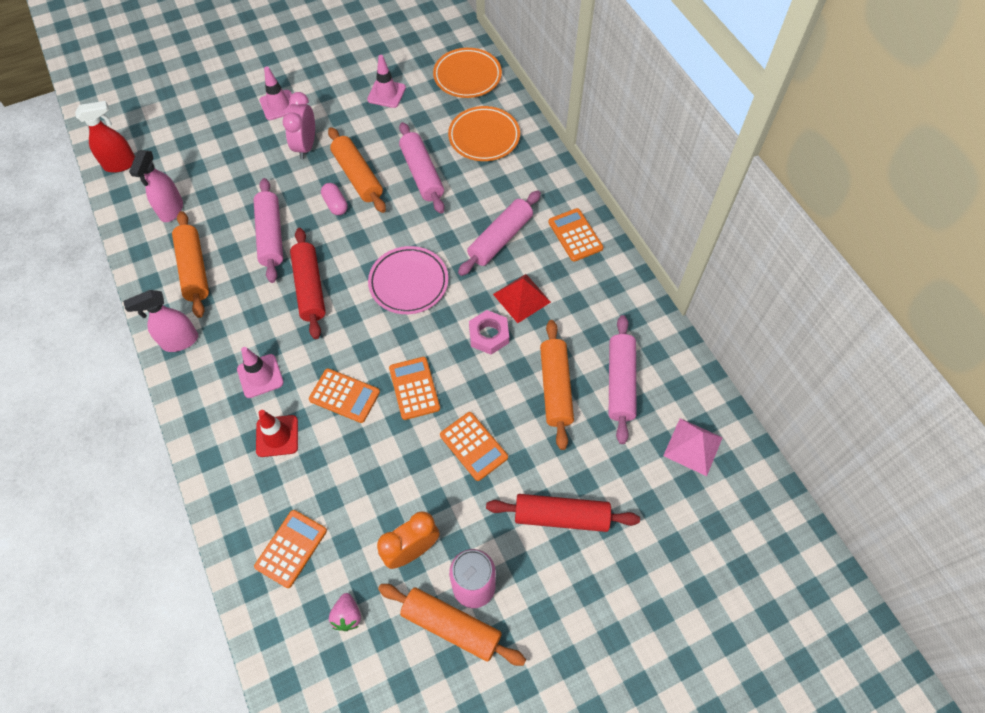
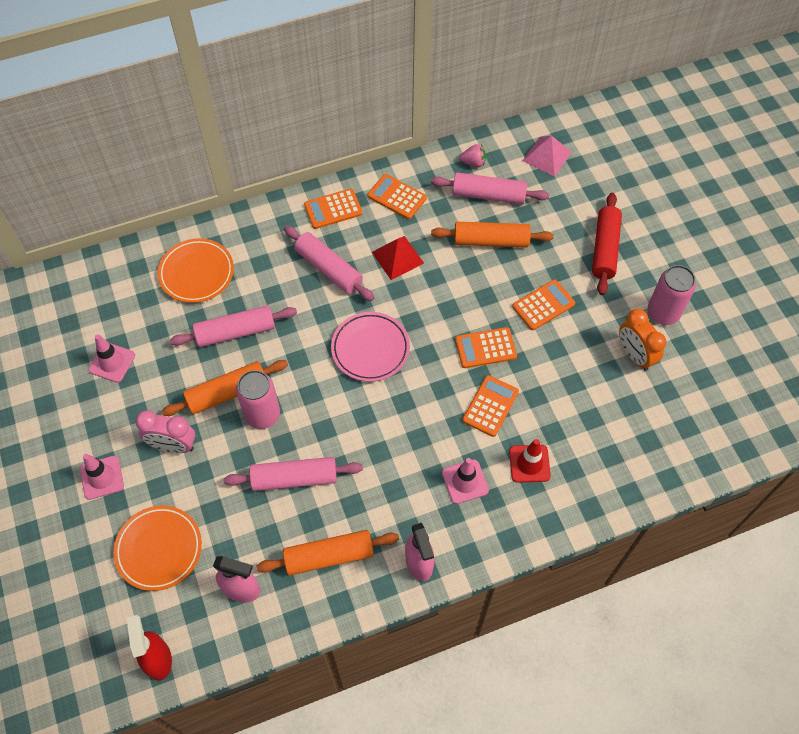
camera: 85 degrees left, 0 degrees up
(291, 548) = (635, 448): orange calculator -> orange calculator (397, 197)
(310, 288) = (366, 438): red rolling pin -> none
(335, 204) = (262, 414): pink capsule -> pink can
(347, 615) = (690, 404): pink strawberry -> pink strawberry (473, 162)
(451, 626) = (693, 330): orange rolling pin -> none
(467, 76) = (105, 282): orange plate -> orange plate (159, 549)
(489, 335) = (434, 286): pink nut -> none

